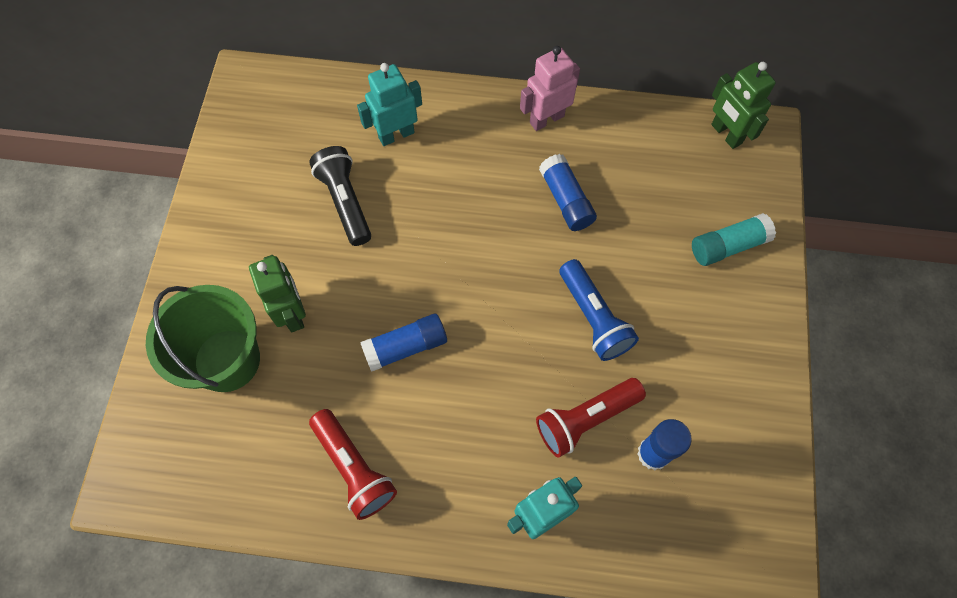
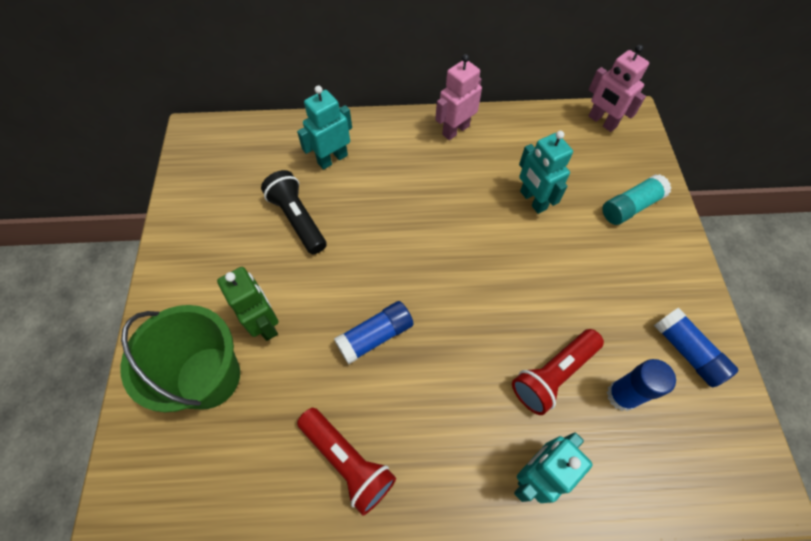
camera: 10 degrees left, 5 degrees down
(566, 200) = (487, 190): blue glue stick -> blue glue stick (687, 351)
(593, 318) = (536, 283): blue flashlight -> none
(615, 221) = (532, 200): none -> turquoise robot
(726, 134) = (602, 122): green robot -> pink robot

